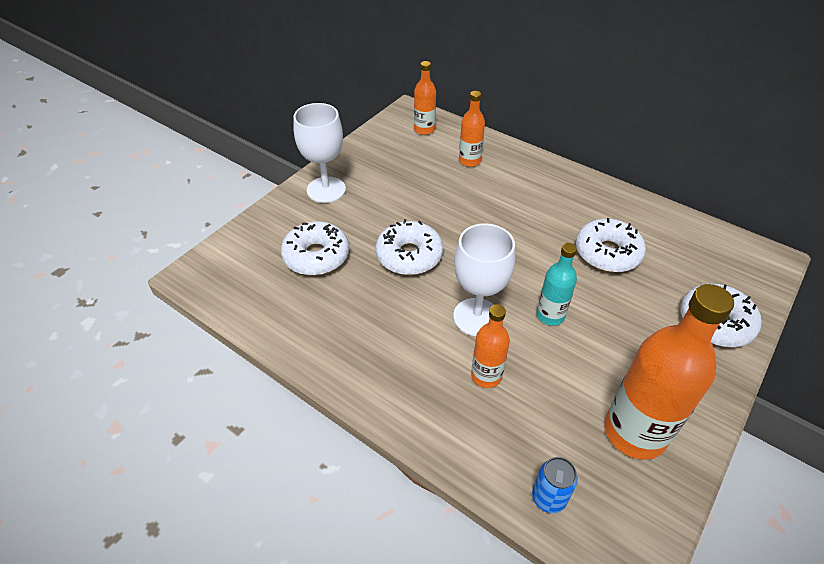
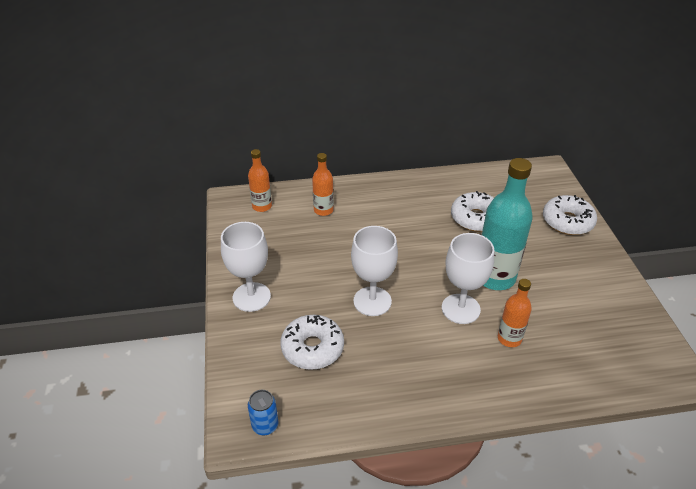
camera: 45 degrees left, 5 degrees down
(409, 255) = (372, 301): white donut -> white goblet
(548, 498) = (615, 376): blue can -> blue can (265, 425)
(550, 315) = (494, 277): turquoise bottle -> turquoise bottle, size x1.87
(634, 432) = (606, 308): orange bottle -> none

